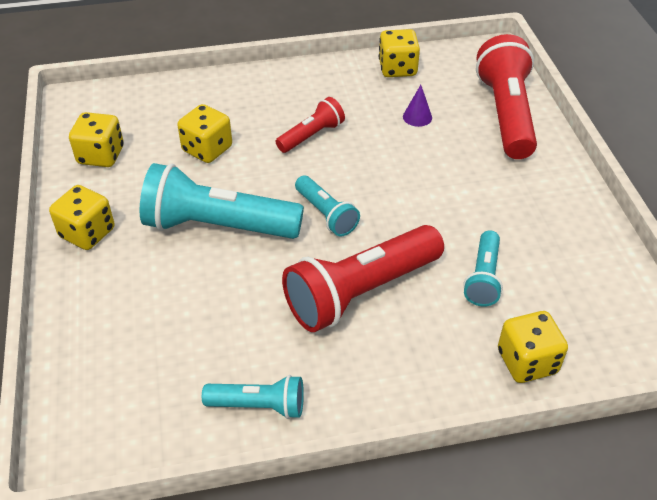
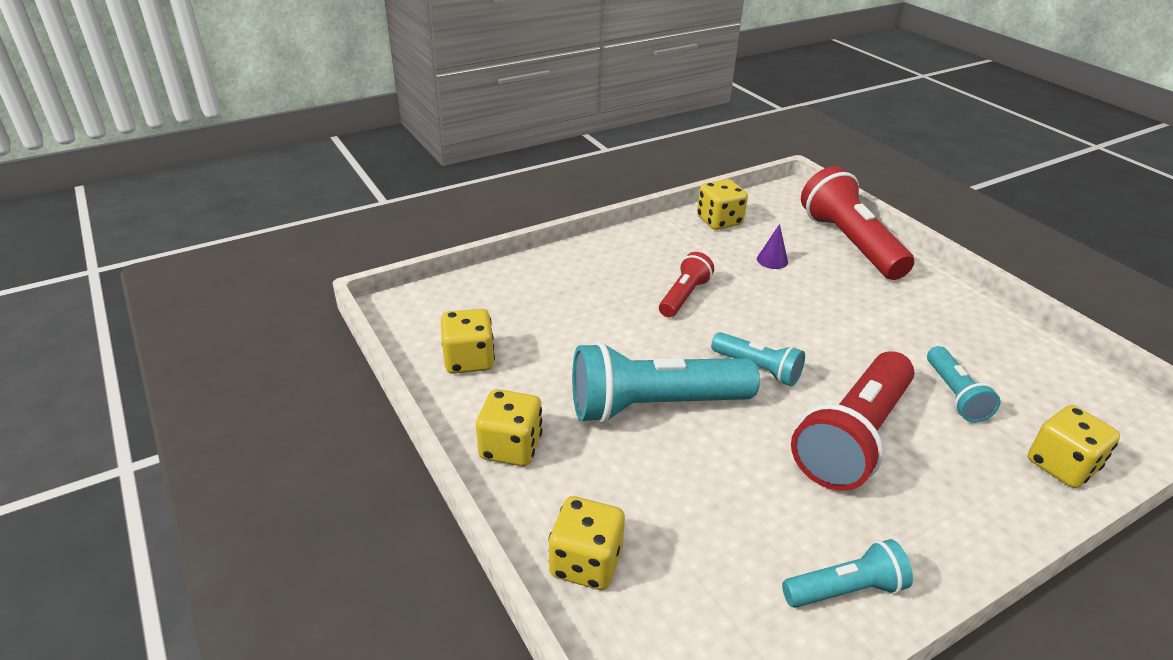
camera: 20 degrees left, 10 degrees down
(207, 149) = (585, 330): yellow dice -> yellow dice (586, 563)

